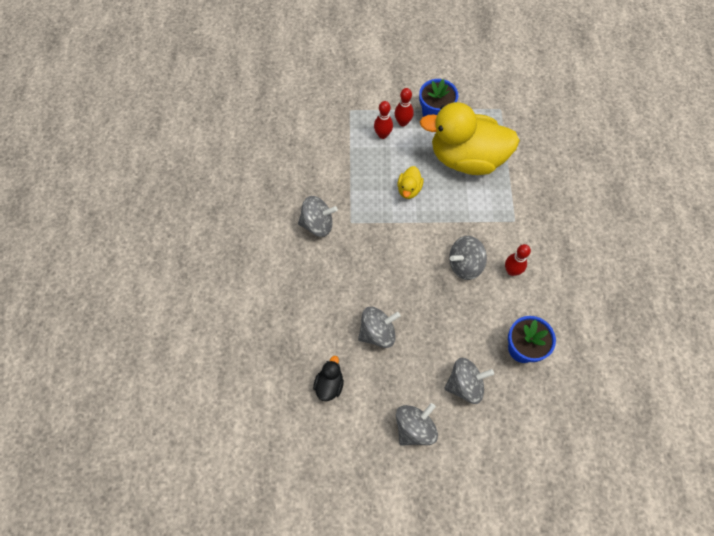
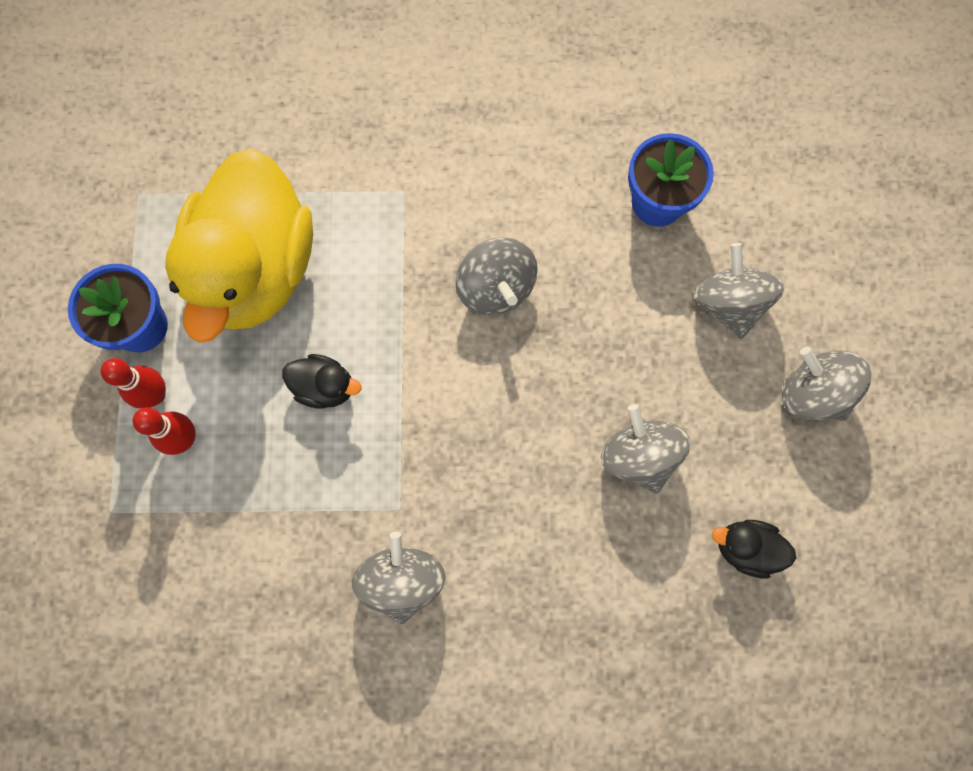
camera: 90 degrees left, 10 degrees up
(409, 189) = (325, 387): yellow duck -> black duck
(511, 271) = (508, 206): red bowling pin -> none

